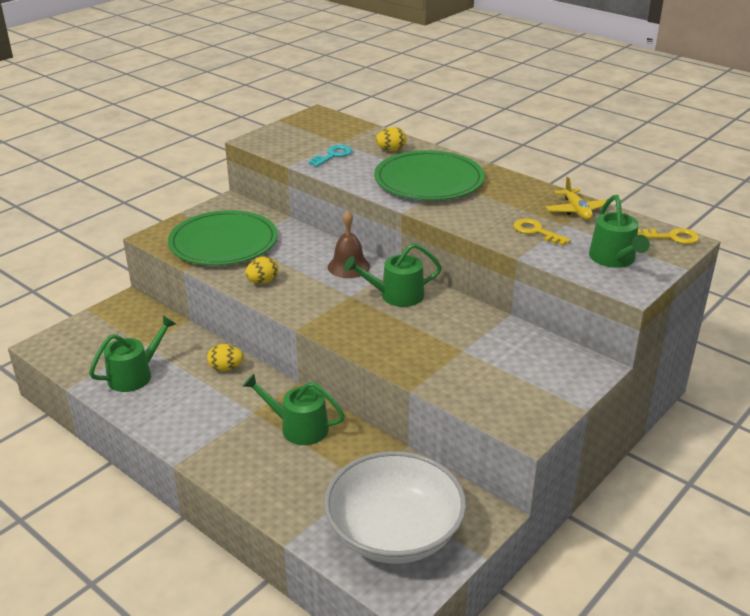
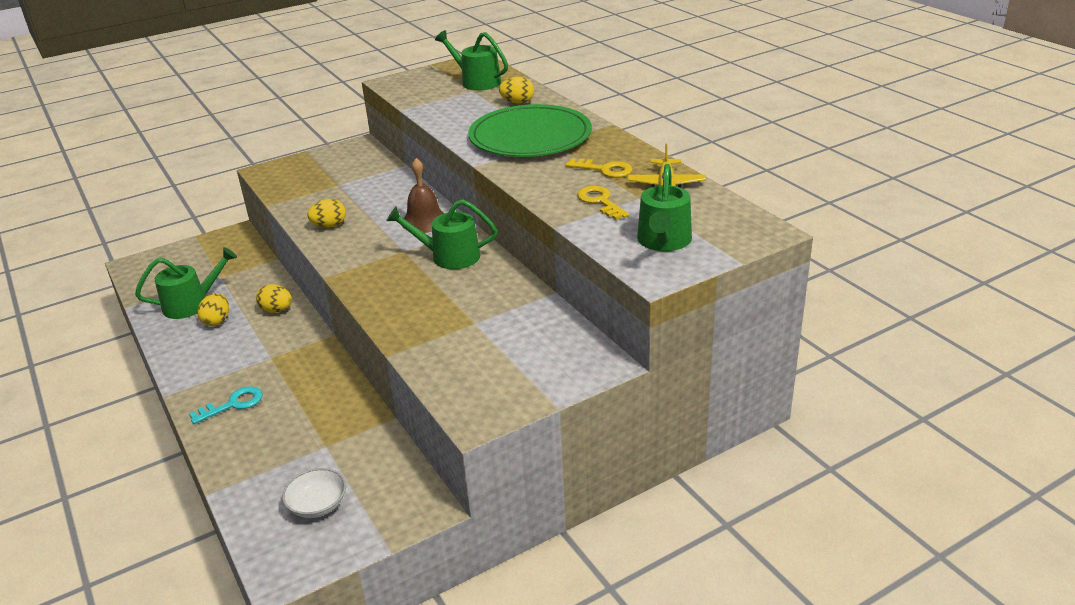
camera: 20 degrees right, 0 degrees up
(173, 387) = (217, 321): none -> yellow egg
(223, 242) = (323, 183): green plate -> none
(298, 427) = (302, 380): green watering can -> green watering can (477, 82)
(333, 155) = (454, 103): turquoise key -> turquoise key (233, 404)
(394, 533) = (318, 505): white bowl -> white bowl, size x0.41
(671, 237) = (754, 225): yellow key -> yellow key (604, 170)

